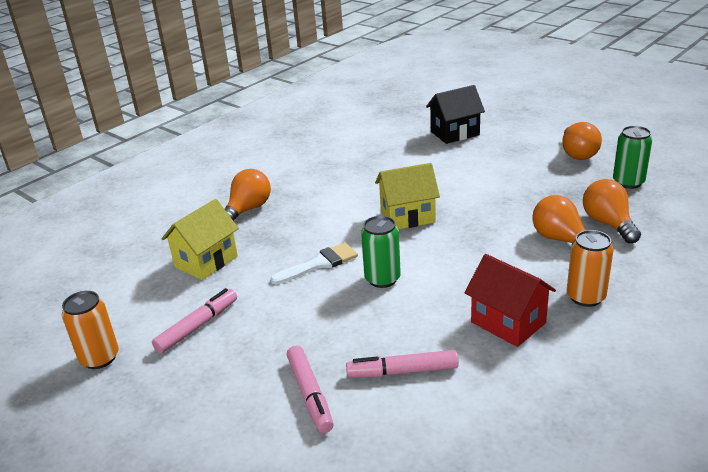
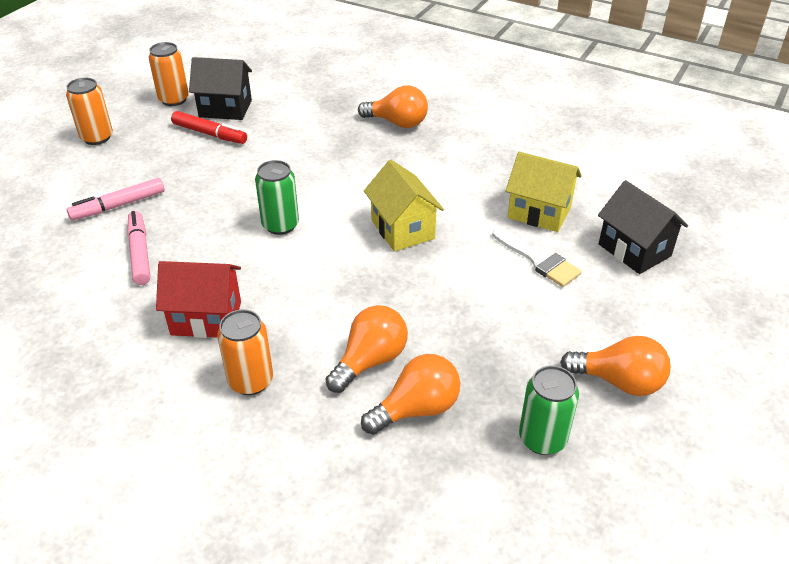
camera: 75 degrees right, 10 degrees up
(147, 426) = (97, 137): none -> orange can
(150, 315) = (225, 108): none -> black house
(198, 326) = (209, 134): pink marker -> red marker
(206, 261) = (304, 118): yellow house -> yellow house (539, 212)
(320, 263) = (305, 182): white brush -> white brush (539, 260)
(508, 322) = (206, 318): red house -> red house turned 60 degrees clockwise
(577, 153) = (619, 381): orange light bulb -> orange light bulb turned 150 degrees counterclockwise

